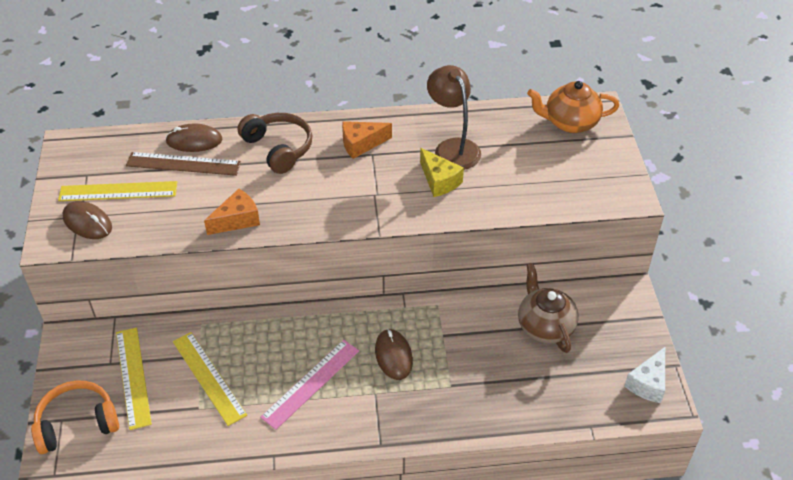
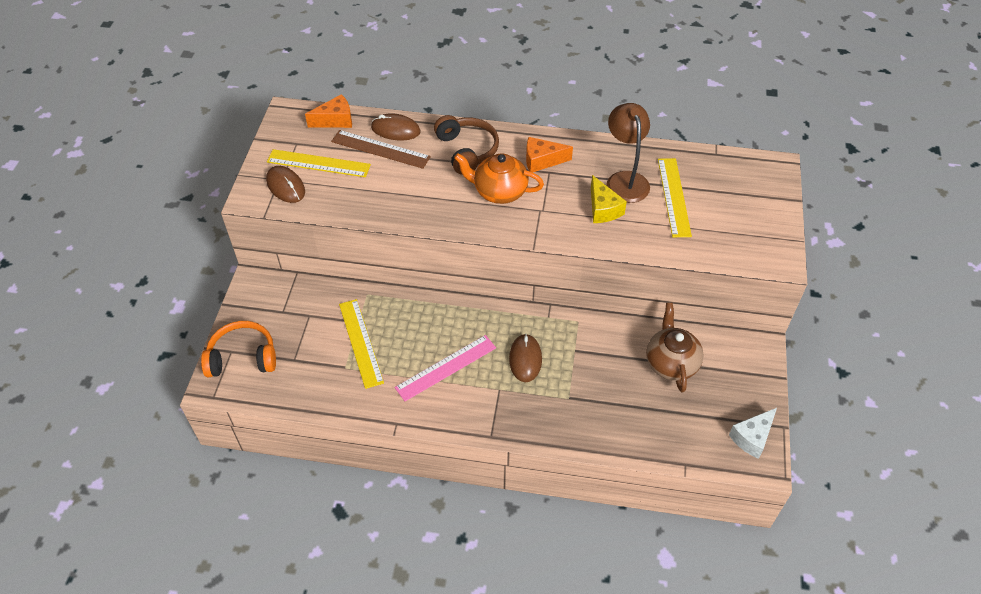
camera: 15 degrees right, 5 degrees up
(133, 377) = (298, 328): yellow ruler -> yellow ruler (674, 197)
(237, 220) = (412, 209): orange cheese -> orange cheese (335, 120)
(570, 123) = (744, 177): orange teapot -> orange teapot (499, 192)

